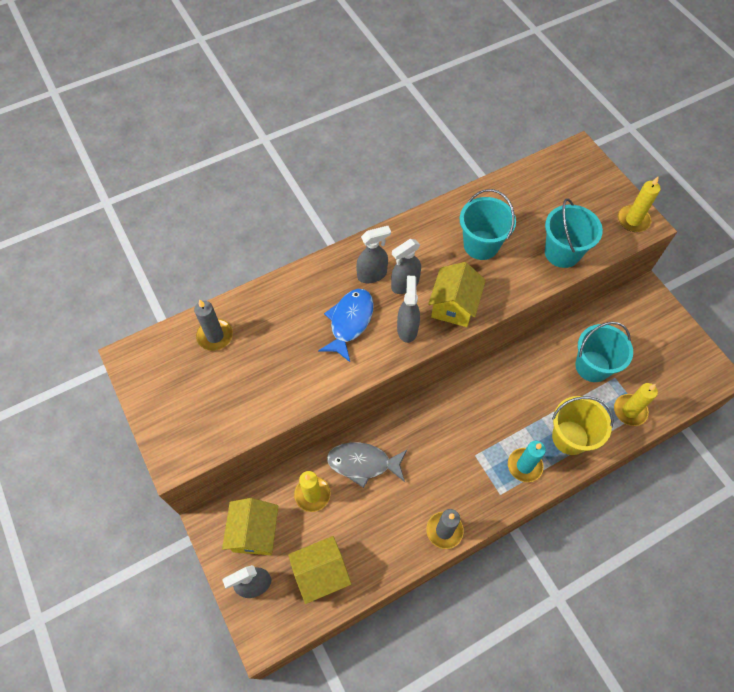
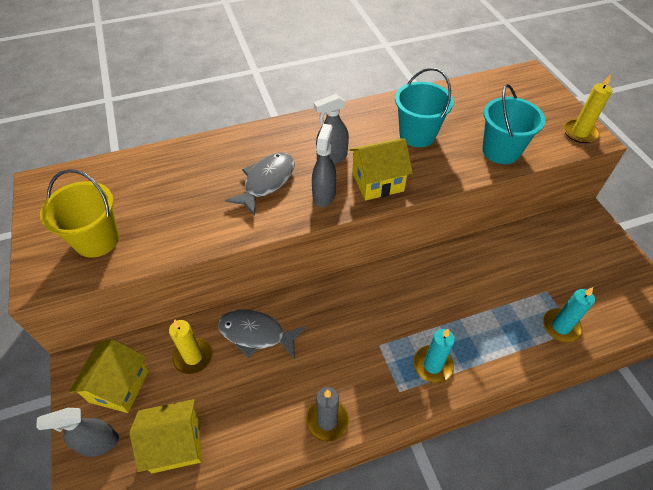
camera: 10 degrees right, 10 degrees down
(215, 336) = (129, 176): grey candle -> none
(349, 322) = (266, 182): blue fish -> grey fish
(372, 275) = (301, 146): grey spray bottle -> none
(454, 306) = (377, 182): yellow house -> yellow house turned 45 degrees clockwise
(570, 437) = (489, 344): yellow bucket -> yellow bucket (97, 240)
(592, 366) = (523, 276): turquoise bucket -> none
(630, 411) = (561, 327): yellow candle -> turquoise candle

